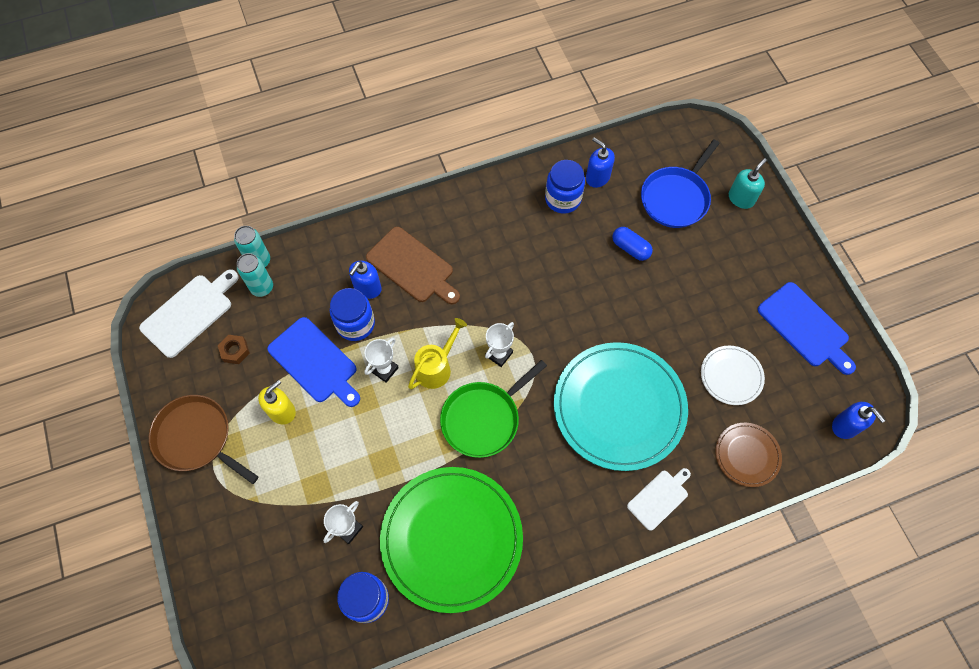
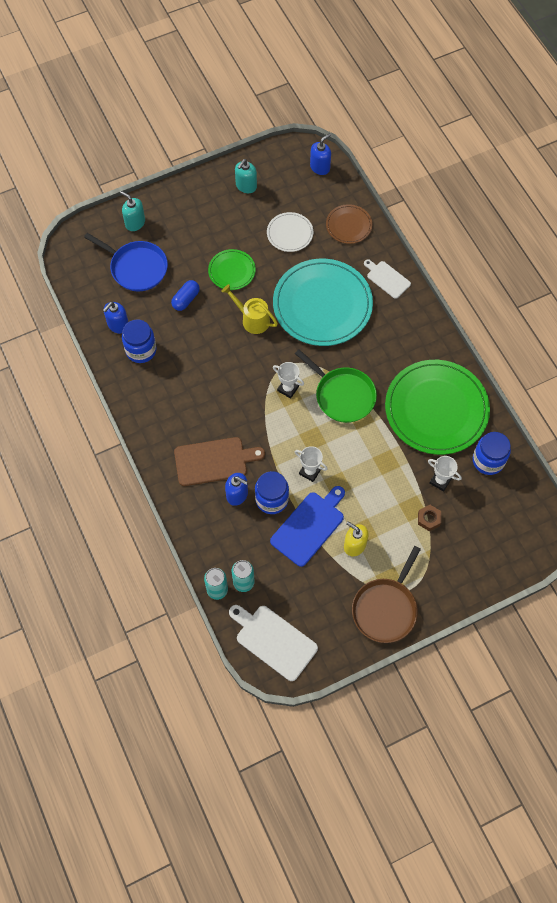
camera: 95 degrees left, 0 degrees up
(235, 351) = (306, 593): brown nut -> brown nut (429, 519)
(412, 267) = (214, 461): brown cutting board -> brown cutting board turned 45 degrees clockwise
(436, 367) = (303, 433): yellow watering can -> yellow watering can (252, 319)
(671, 301) = (232, 271): none -> green plate
(805, 327) = (246, 186): blue cutting board -> turquoise soap dispenser

